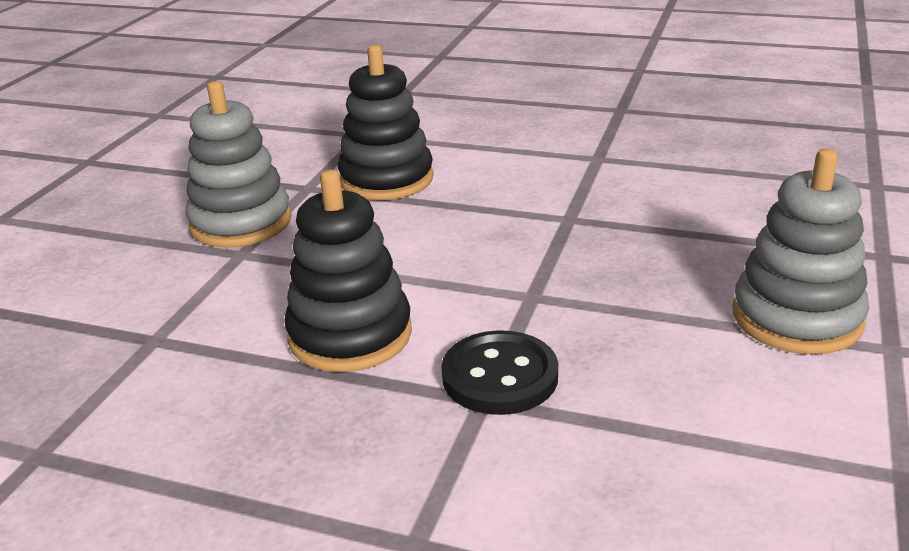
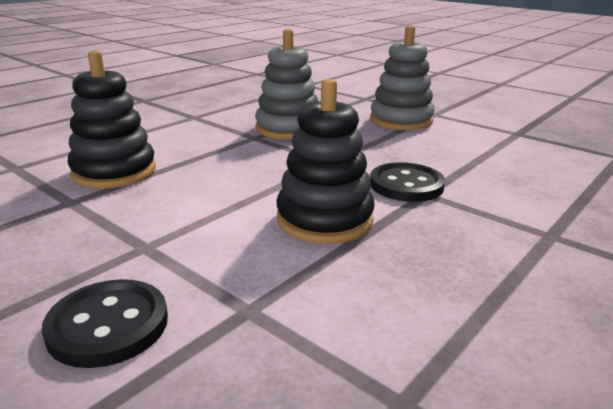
camera: 70 degrees left, 5 degrees down
(117, 283) = (108, 325): none -> black button
(241, 223) = (86, 239): grey stacking toy -> grey stacking toy (288, 129)

